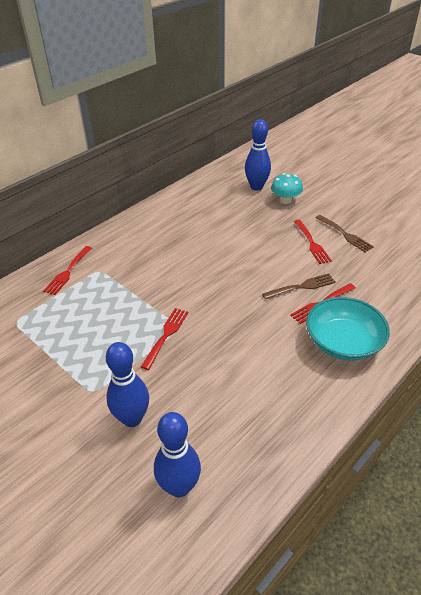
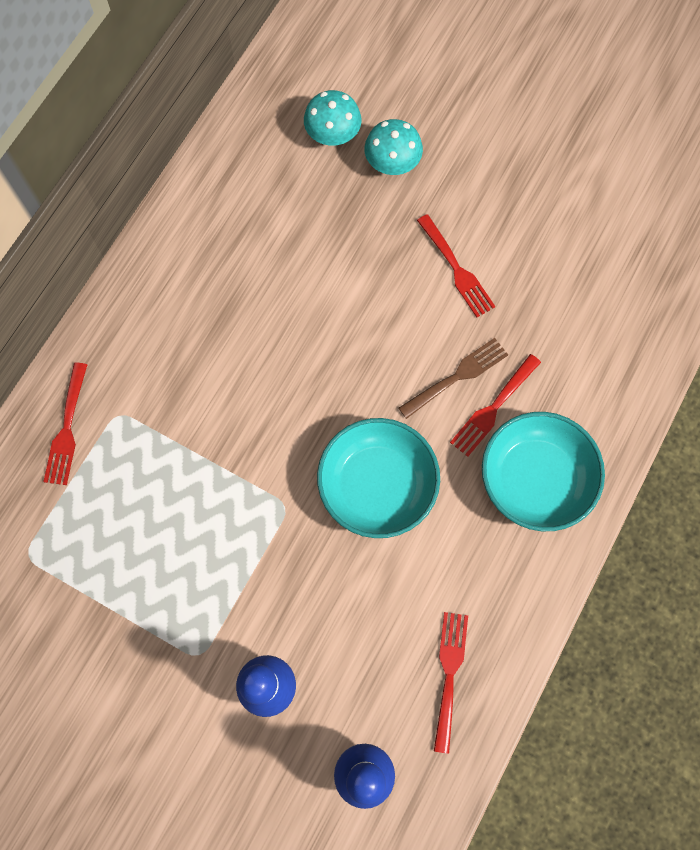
camera: 15 degrees left, 30 degrees up
(166, 335) = (272, 527): red fork -> red fork (449, 674)
(238, 327) = (377, 485): none -> turquoise bowl
(256, 187) = (332, 134): blue bowling pin -> turquoise mushroom
(345, 234) = (508, 235): brown fork -> none

